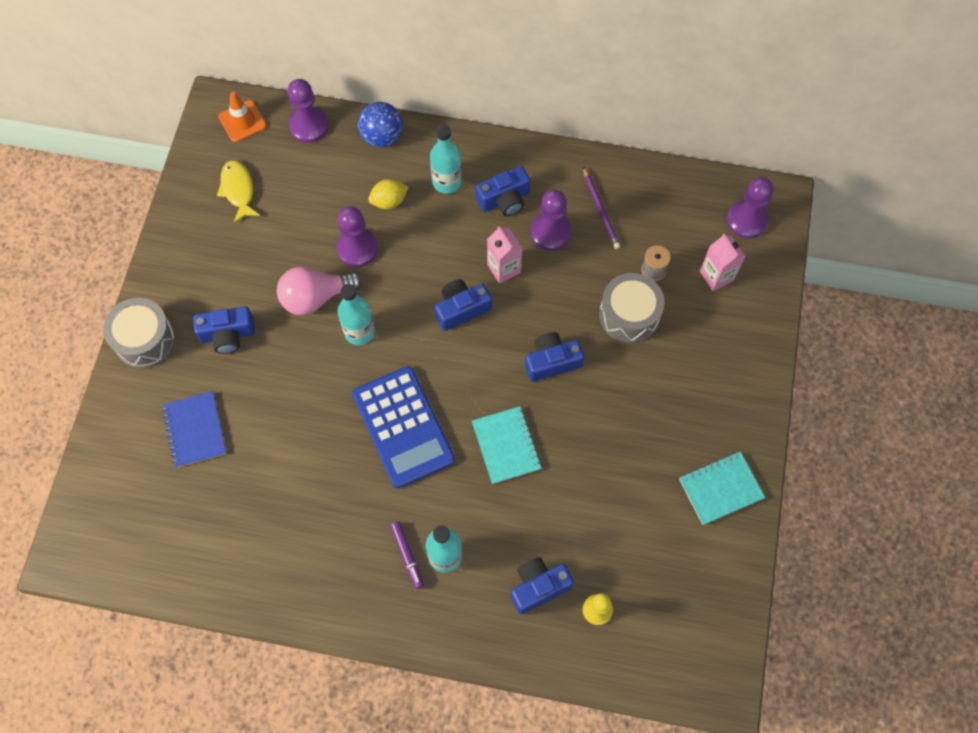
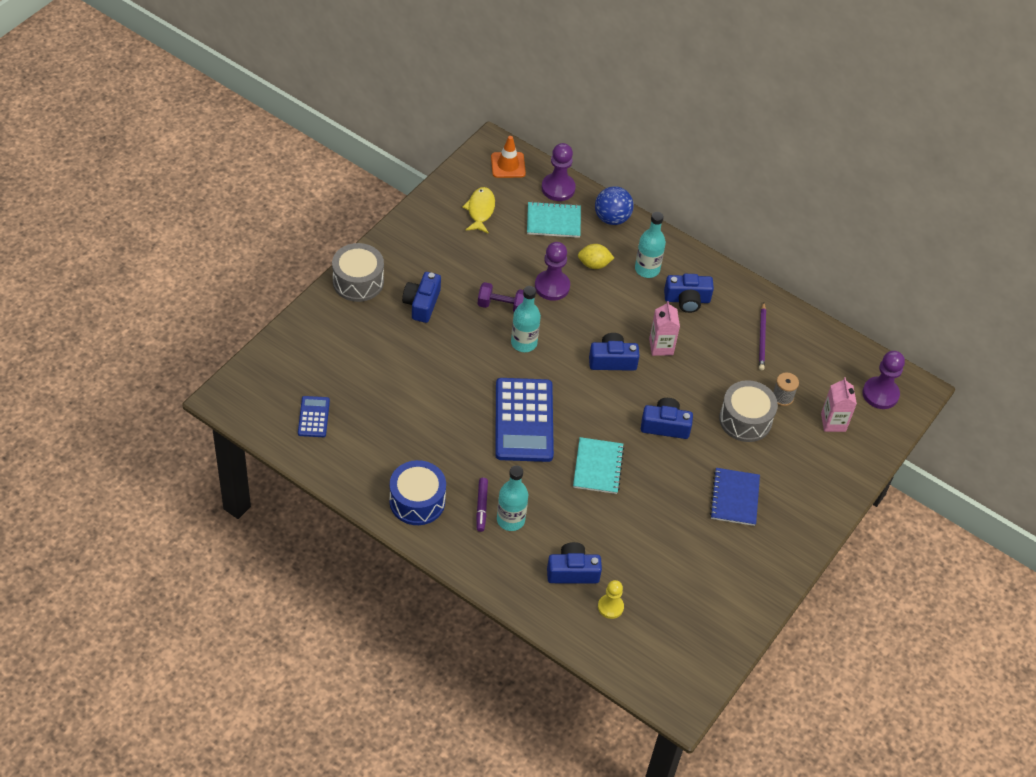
camera: 20 degrees right, 15 degrees down
(173, 534) = (313, 417): none -> blue calculator
(195, 430) = (364, 356): blue notebook -> blue notebook (734, 498)
(228, 335) = (422, 304): blue camera -> blue camera turned 90 degrees clockwise
(315, 297) = (502, 306): pink light bulb -> purple dumbbell
(335, 583) = (417, 501): none -> blue drum
(550, 232) = (712, 337): purple pawn -> none
(720, 488) = (755, 569): turquoise notebook -> turquoise notebook (553, 221)

